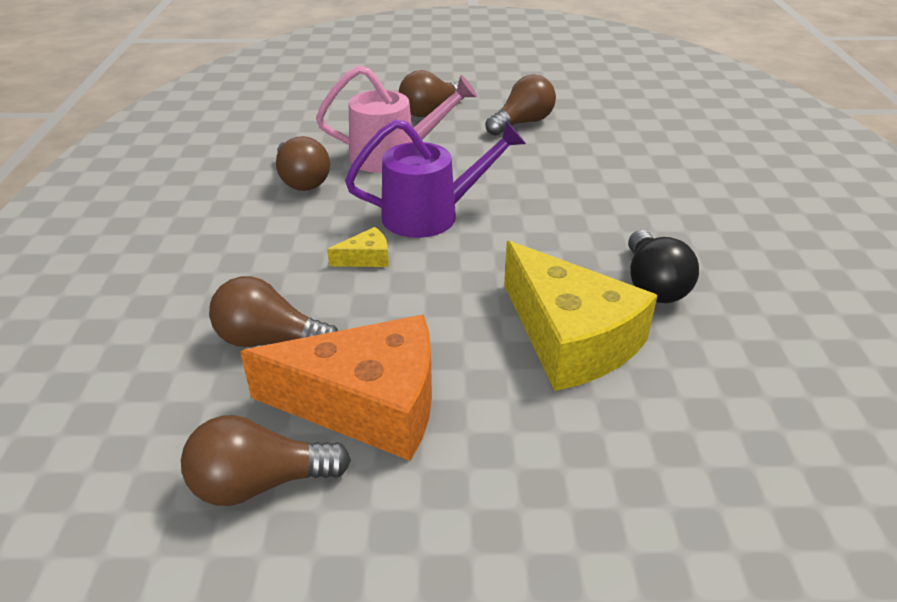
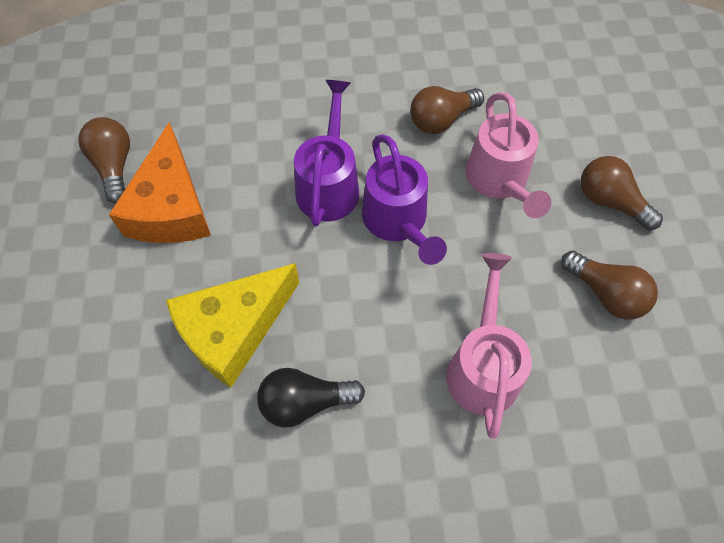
camera: 85 degrees right, 25 degrees up
(270, 340) = (232, 144): brown light bulb -> none
(366, 258) = (329, 184): yellow cheese -> purple watering can
(595, 182) = (482, 365): none -> pink watering can

